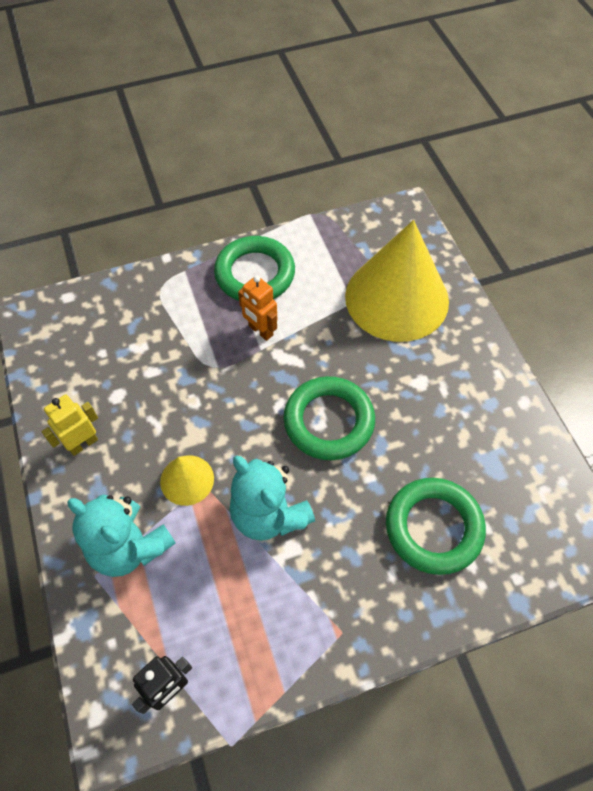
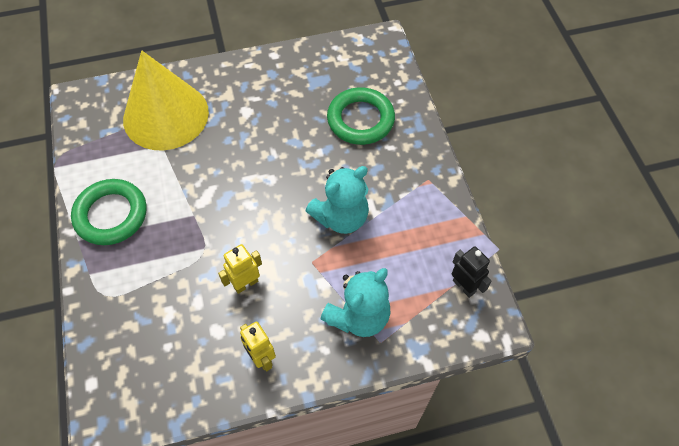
camera: 85 degrees left, 0 degrees up
(173, 415) = (245, 284): none -> yellow robot
(187, 480) = (306, 273): yellow cone -> none
(260, 331) = (174, 214): orange robot -> none
(329, 421) = (270, 172): green ring -> none

